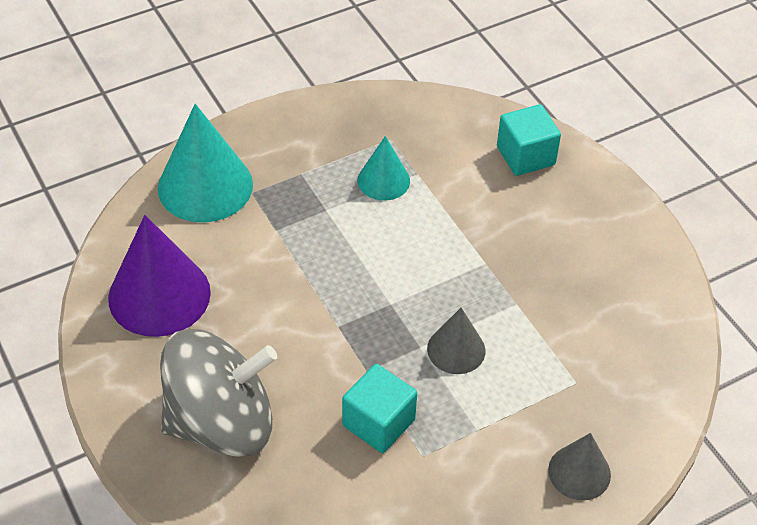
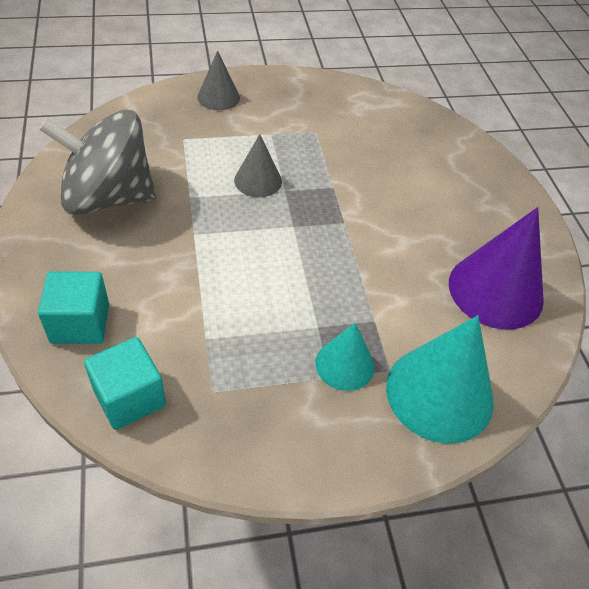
camera: 165 degrees left, 0 degrees up
(221, 422) = (452, 185): grey spinning top -> grey spinning top (108, 197)
(378, 422) = (338, 155): turquoise cube -> turquoise cube (129, 397)
(383, 180) = (245, 341): turquoise cone -> turquoise cone (345, 364)

